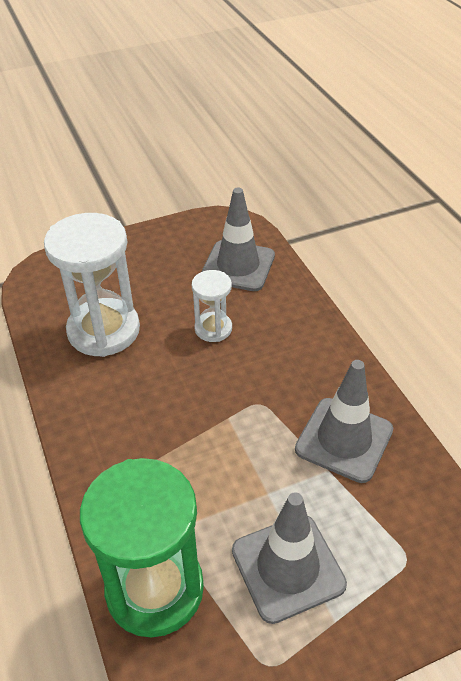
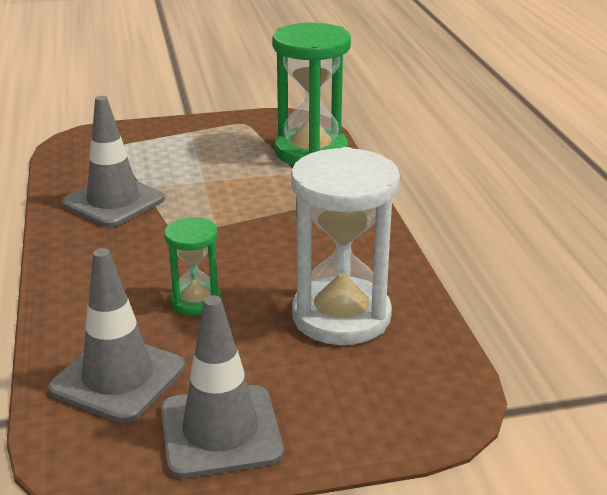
camera: 170 degrees left, 15 degrees down
(213, 329) = (196, 301): white hourglass -> green hourglass
(288, 567) = (209, 150): grey traffic cone -> grey traffic cone (220, 431)

